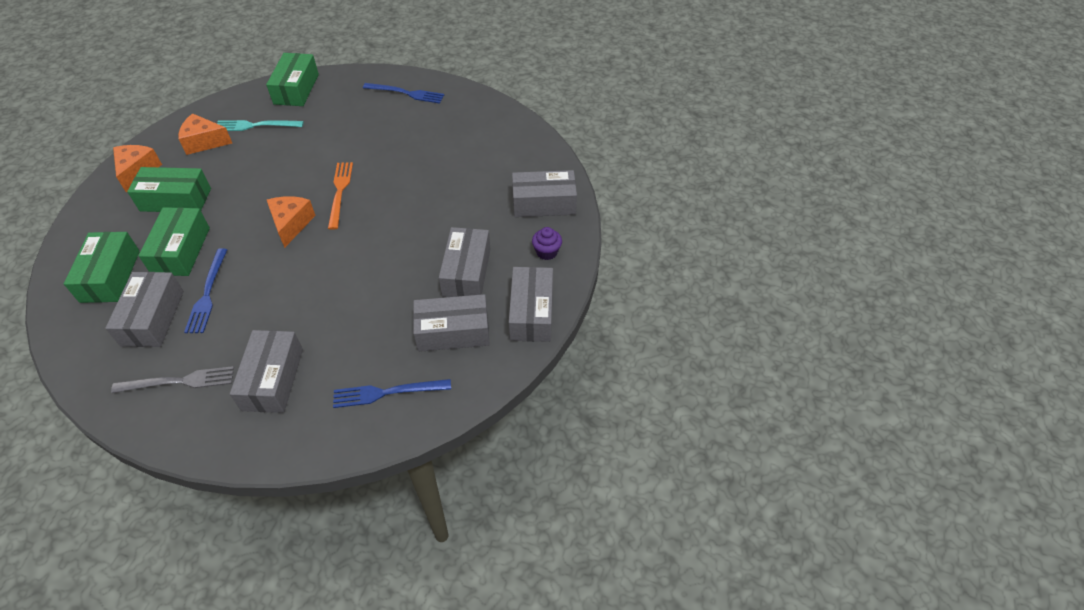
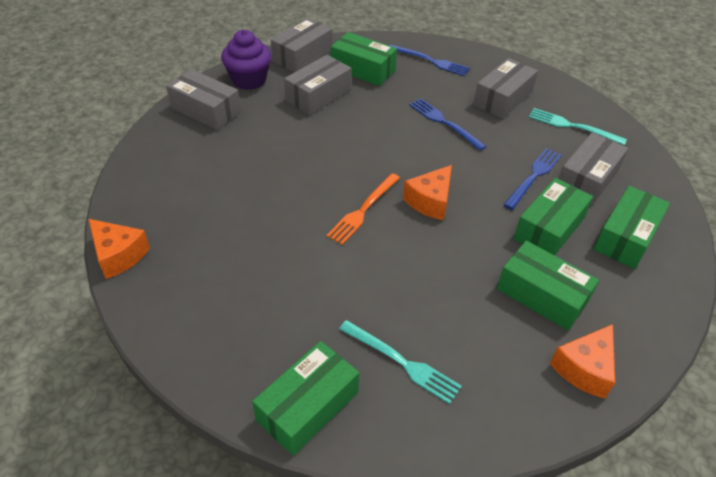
camera: 145 degrees left, 5 degrees down
(179, 381) = (572, 126): grey fork -> turquoise fork
(204, 142) = (482, 372): orange cheese -> orange cheese (119, 255)
(406, 93) = (182, 303): blue fork -> blue fork (444, 123)
(453, 332) = (363, 69): grey box -> green box
(546, 252) = (249, 80): purple cupcake -> purple cupcake, size x1.80

